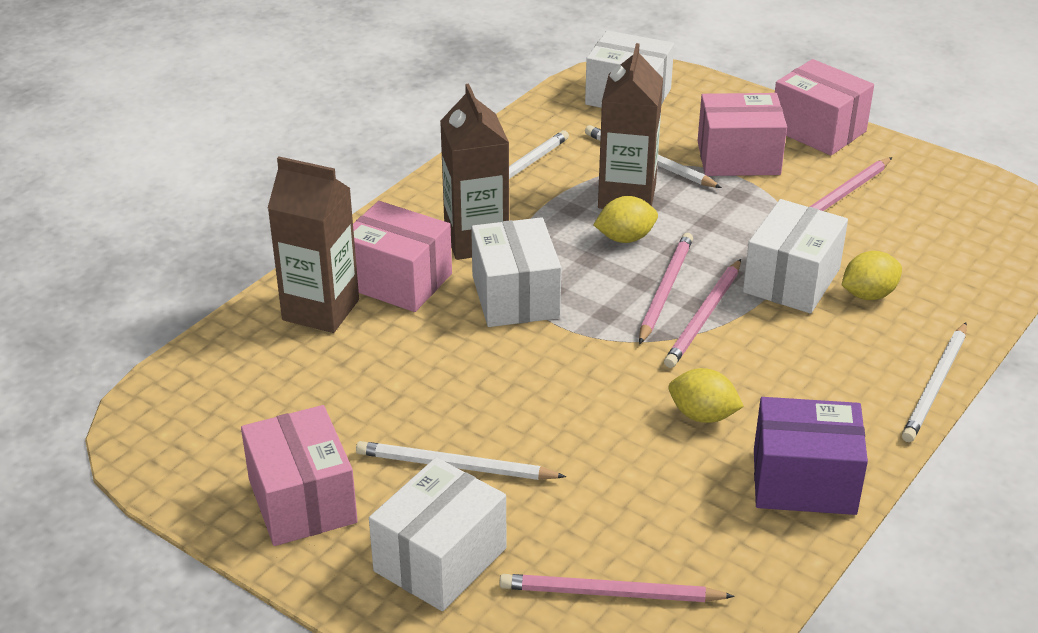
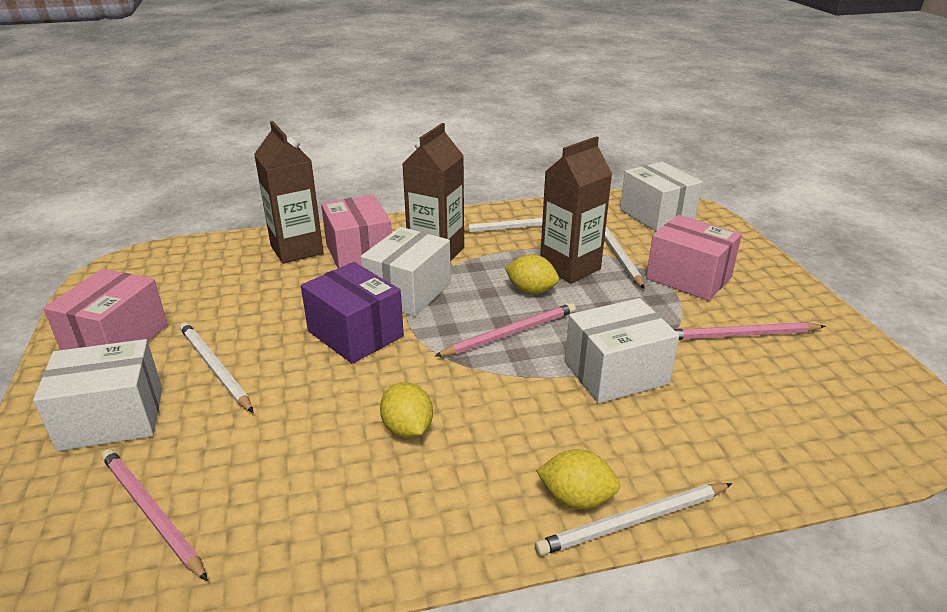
camera: 40 degrees right, 5 degrees down
(704, 316) = (511, 364): pink pencil -> none
(804, 482) = (404, 527): purple box -> purple box (355, 334)
(818, 130) = (783, 285): pink box -> none
(868, 295) = (669, 415): yellow lemon -> yellow lemon (576, 498)

